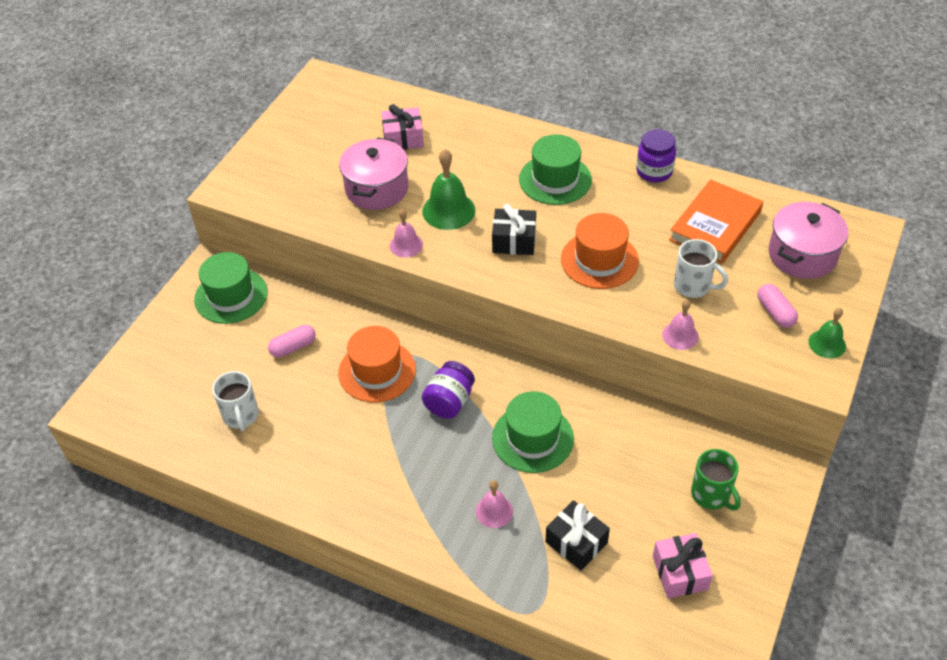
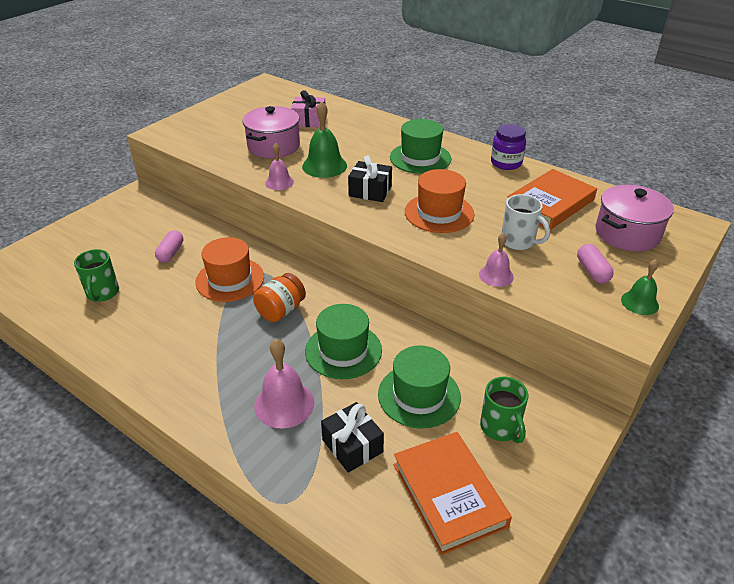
camera: 10 degrees right, 10 degrees down
(231, 296) = (141, 213): green hat -> green hat (419, 395)
(241, 416) = (102, 293): white mug -> green mug
(293, 347) = (171, 253): pink capsule -> pink capsule turned 60 degrees counterclockwise
(449, 401) = (281, 311): purple jar -> orange jar
(494, 511) = (284, 404): pink bell -> pink bell, size x1.63
(680, 572) = (448, 494): pink gift -> orange book

